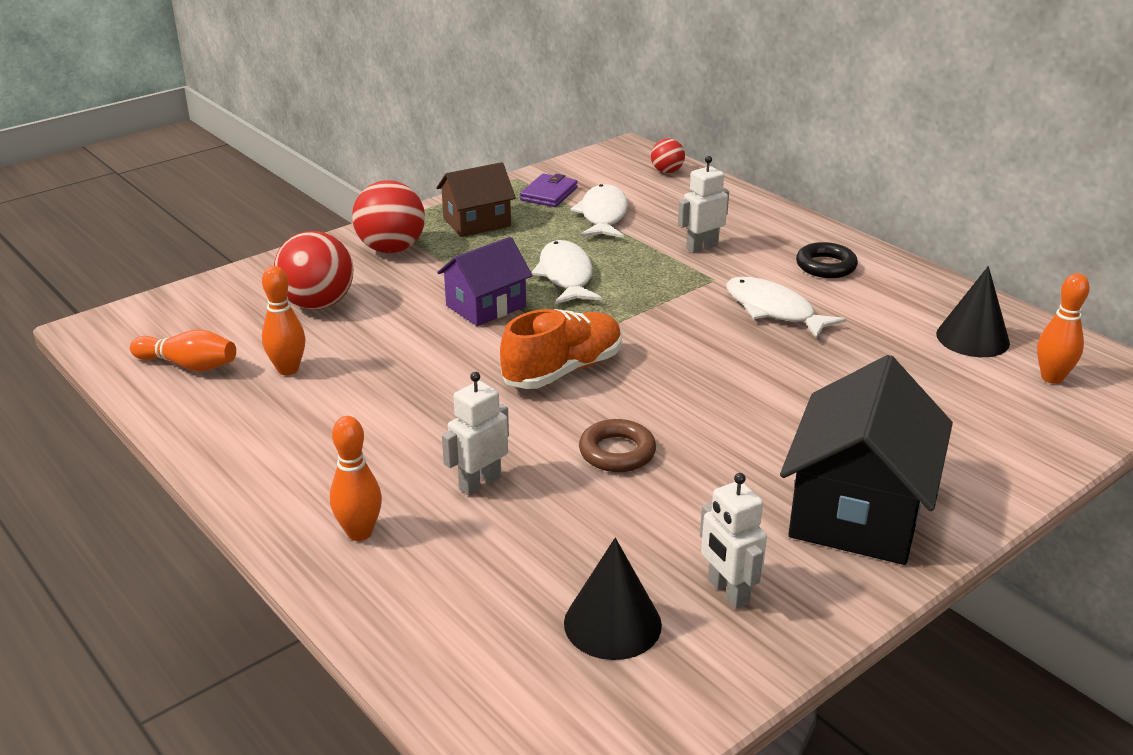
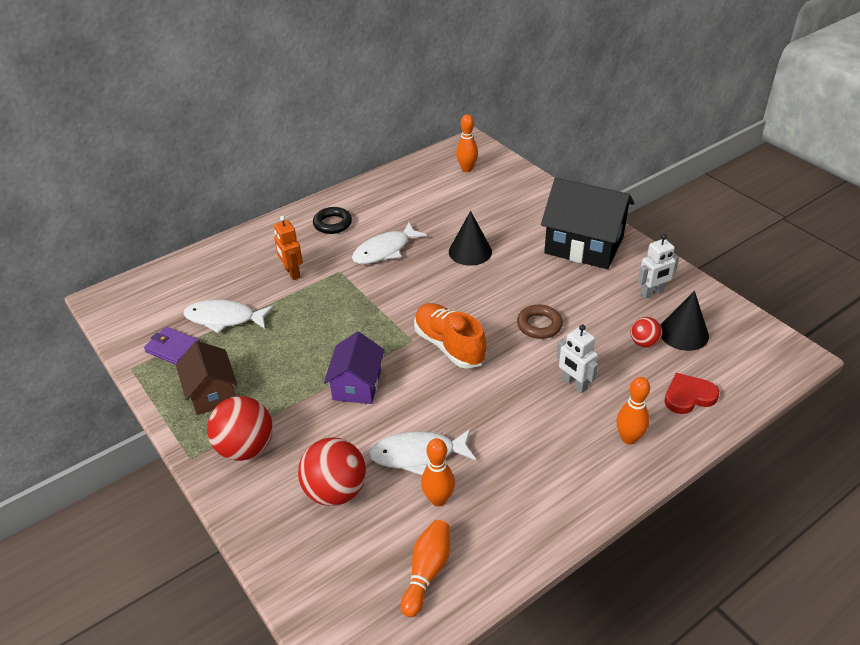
camera: 85 degrees left, 10 degrees up
(445, 611) = (688, 396): none -> red heart
(486, 306) = (357, 385): purple house -> purple house turned 45 degrees clockwise
(566, 275) = (318, 341): white fish -> white fish (418, 454)
(667, 171) = (158, 280): red ball -> red ball (644, 343)
(702, 247) = (292, 273): white robot -> orange robot
(972, 338) = (426, 185): black cone -> black cone (470, 251)

